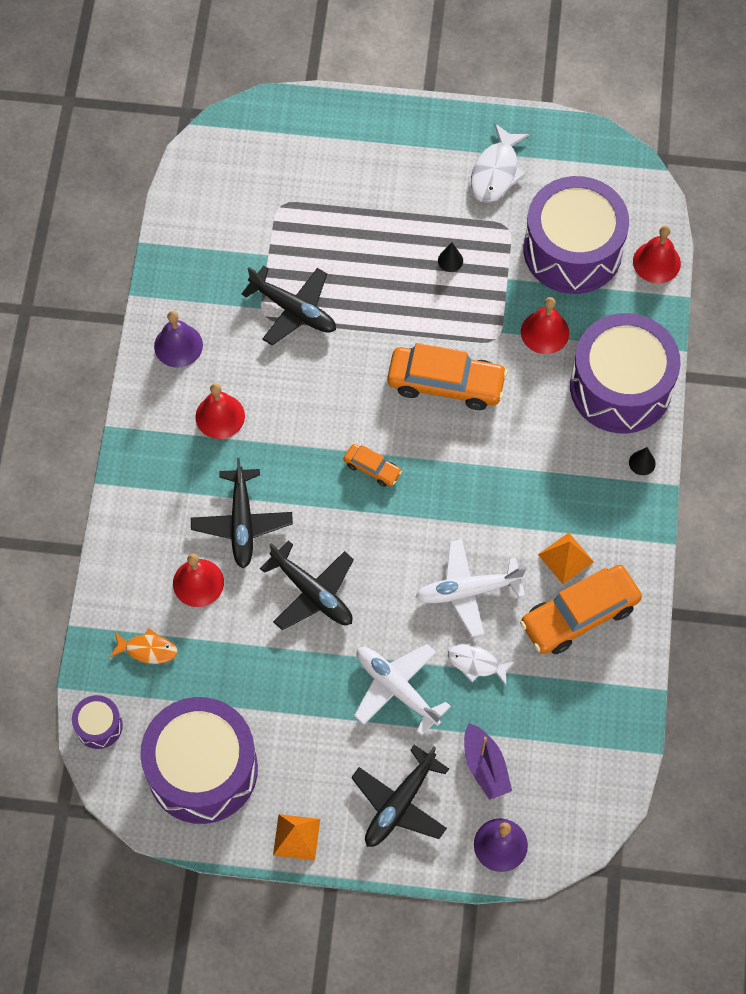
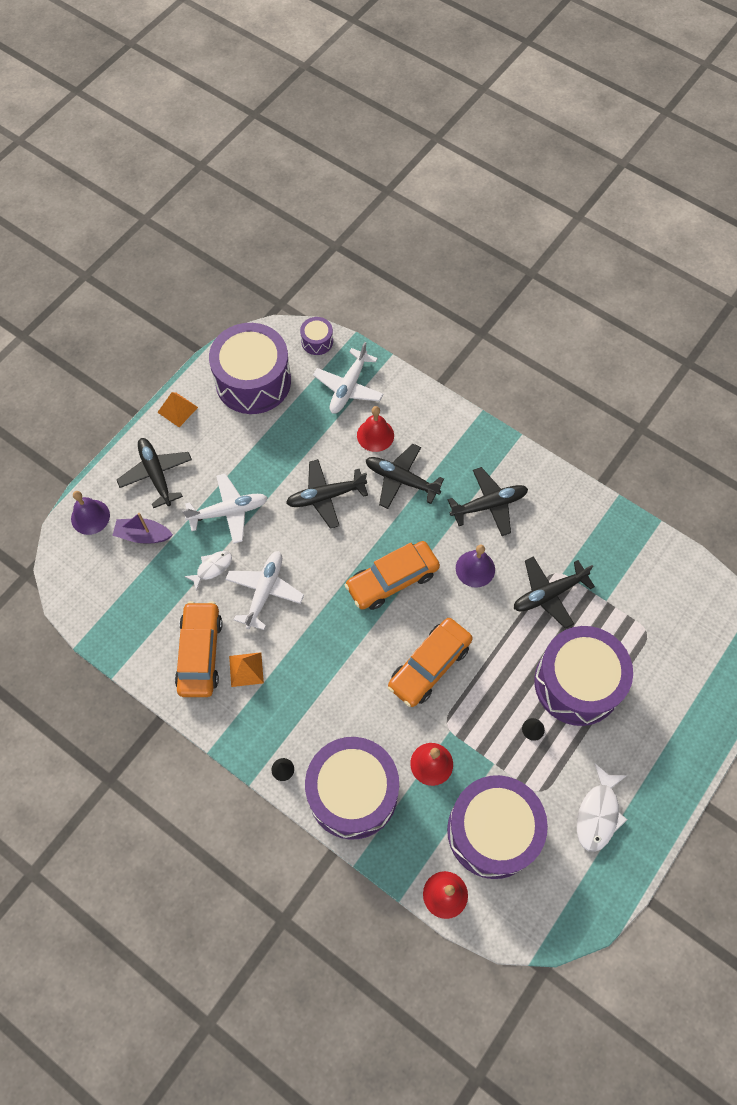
camera: 120 degrees right, 0 degrees up
(147, 649) = (348, 387): orange fish -> white plane
(178, 345) = (560, 505): purple bell -> purple bell (475, 569)
(220, 416) = (489, 505): red bell -> black plane
(372, 468) = (392, 580): orange car -> orange car, size x2.02
(377, 243) = (577, 683): none -> purple drum
(496, 172) = (598, 813): white fish -> white fish turned 120 degrees counterclockwise

